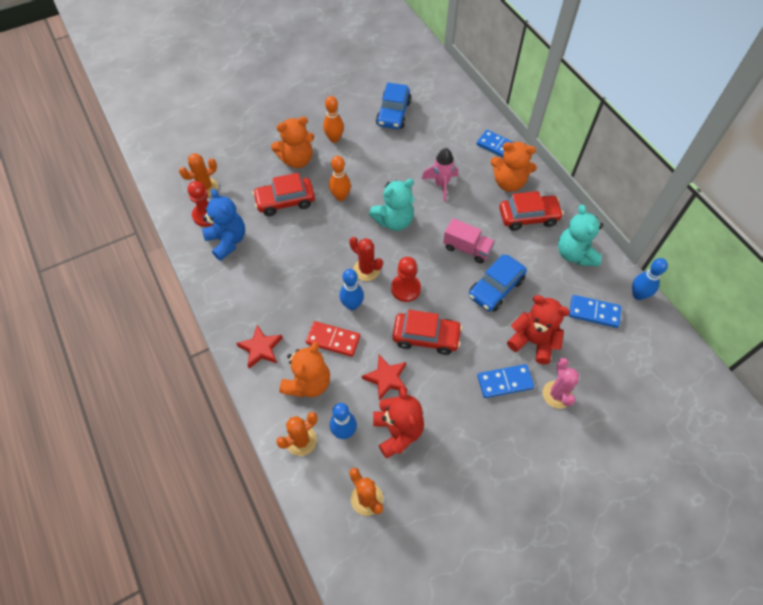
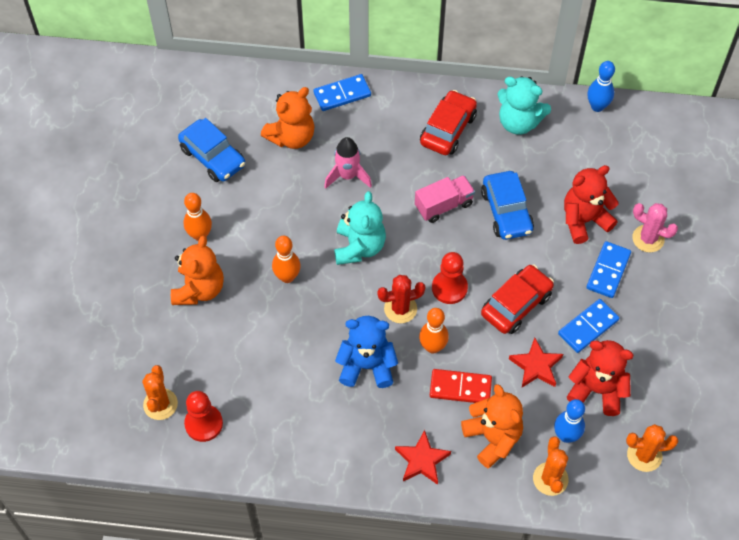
camera: 55 degrees left, 0 degrees up
(227, 241) = (258, 421): blue teddy bear -> blue teddy bear (367, 366)
(285, 201) = (249, 334): red car -> none
(333, 340) = (460, 388): red domino -> red domino turned 45 degrees clockwise
(352, 305) = (432, 347): blue bowling pin -> orange bowling pin
(509, 183) = (394, 117): orange teddy bear -> orange teddy bear (291, 137)
(594, 312) = (590, 152): blue domino -> blue domino (588, 327)

